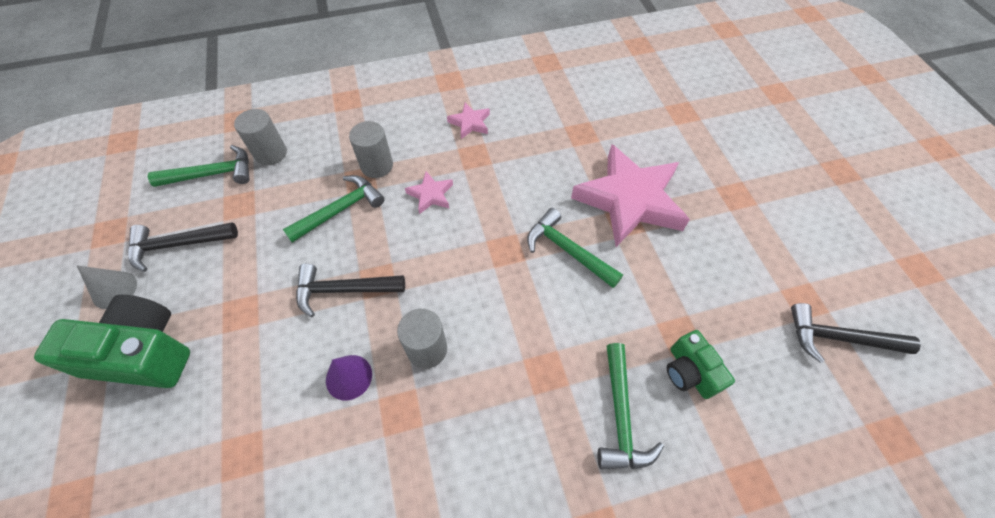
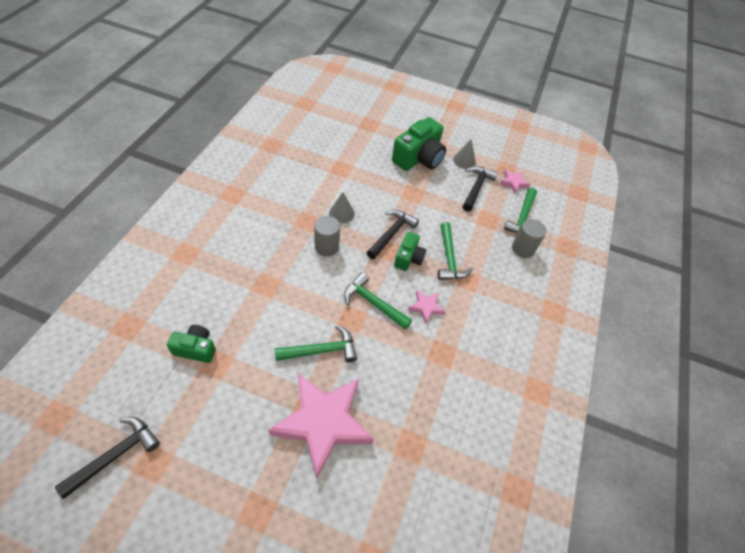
camera: 120 degrees right, 5 degrees down
(349, 377) = (341, 213): purple cone -> grey cone
(372, 248) = (408, 258): none -> green camera
(377, 166) = (473, 294): grey cylinder -> none
(470, 123) = (477, 372): pink star -> pink star (513, 183)
(621, 416) = (214, 299): green hammer -> green hammer (373, 303)

